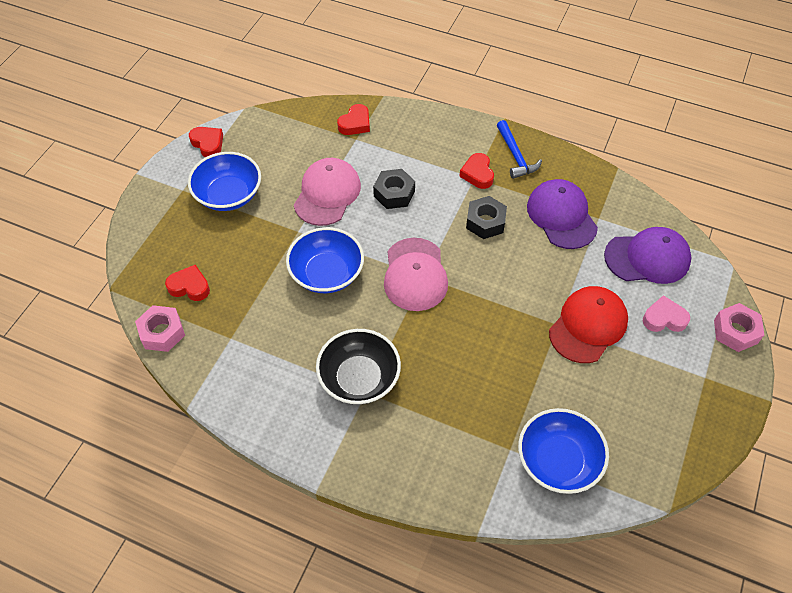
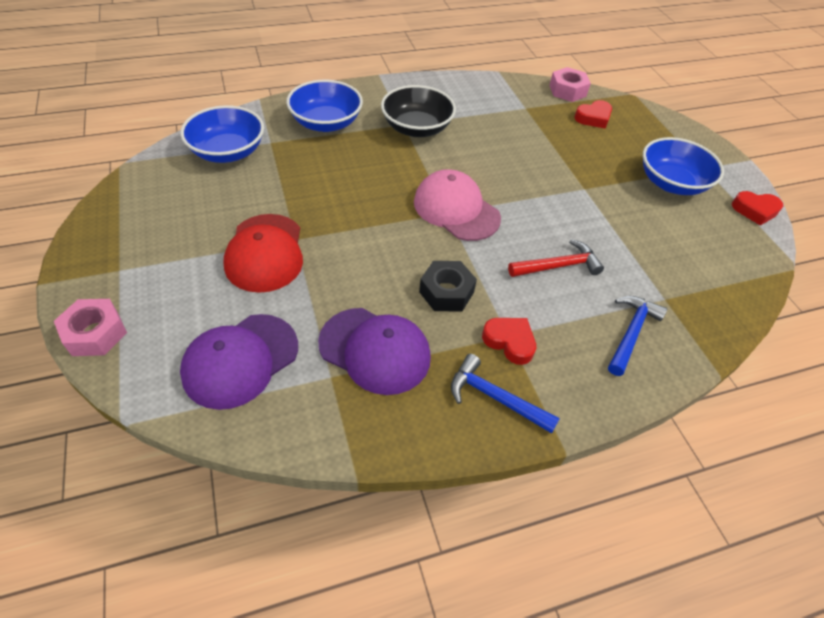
camera: 135 degrees right, 5 degrees down
(327, 194) = (608, 230): pink cap -> none
(327, 273) = (522, 173): blue bowl -> blue bowl (326, 123)
(355, 123) = (690, 316): red heart -> none
(394, 193) = (558, 266): black nut -> red hammer
(402, 137) = (631, 333): none -> blue hammer
(664, 318) = (187, 302): pink heart -> none

